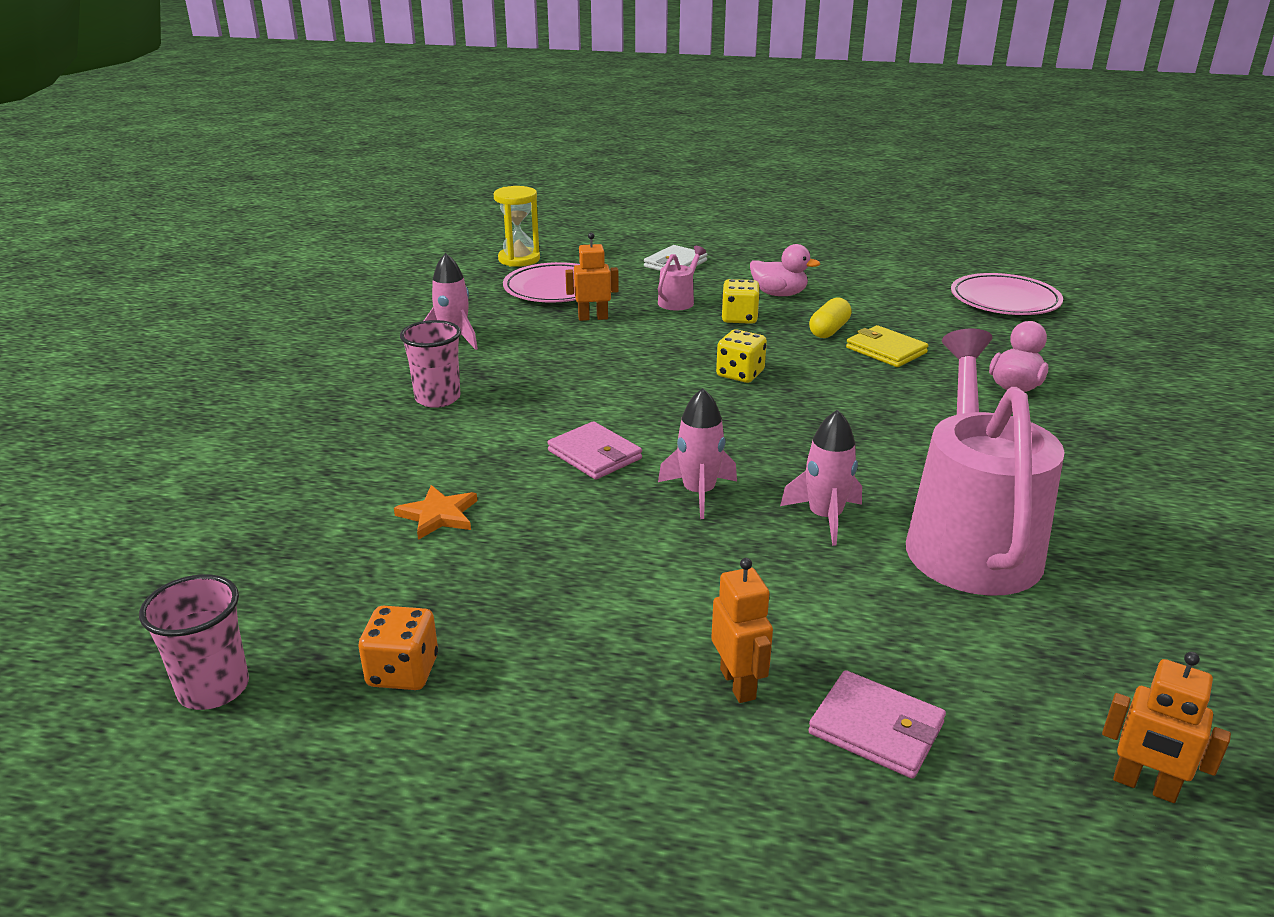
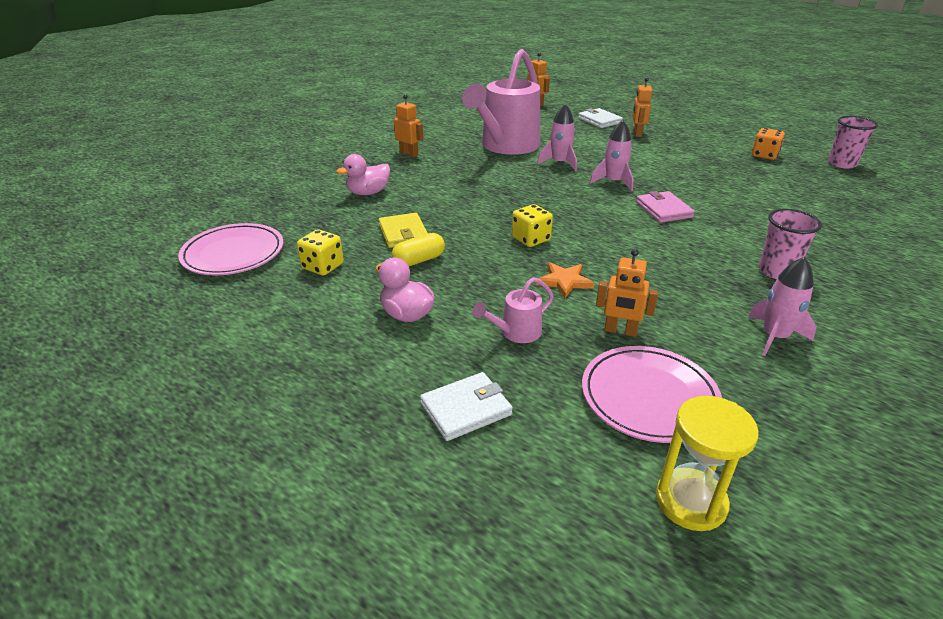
camera: 155 degrees left, 5 degrees up
(438, 515) = (760, 199): orange star -> orange star (564, 281)
(739, 318) = (478, 293): yellow dice -> yellow dice (323, 266)
(876, 728) = (599, 120): pink wallet -> white wallet
(1096, 471) = (409, 154): none -> orange robot

